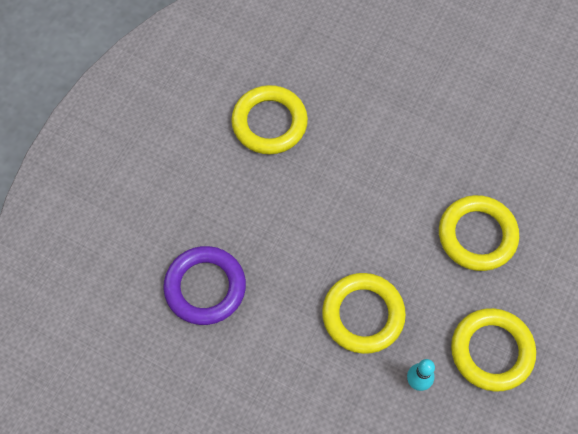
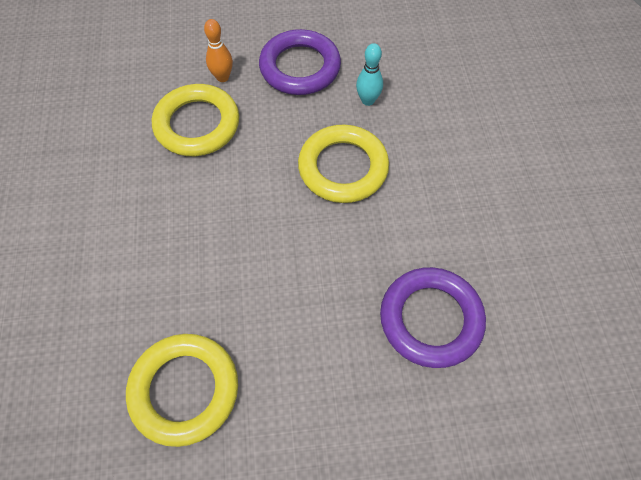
camera: 125 degrees left, 5 degrees down
(491, 351) = (300, 67): yellow ring -> purple ring
(519, 282) = (222, 77): none -> orange bowling pin

